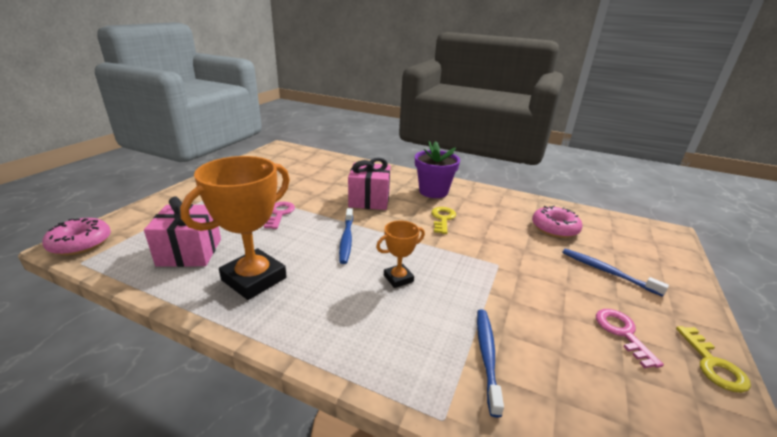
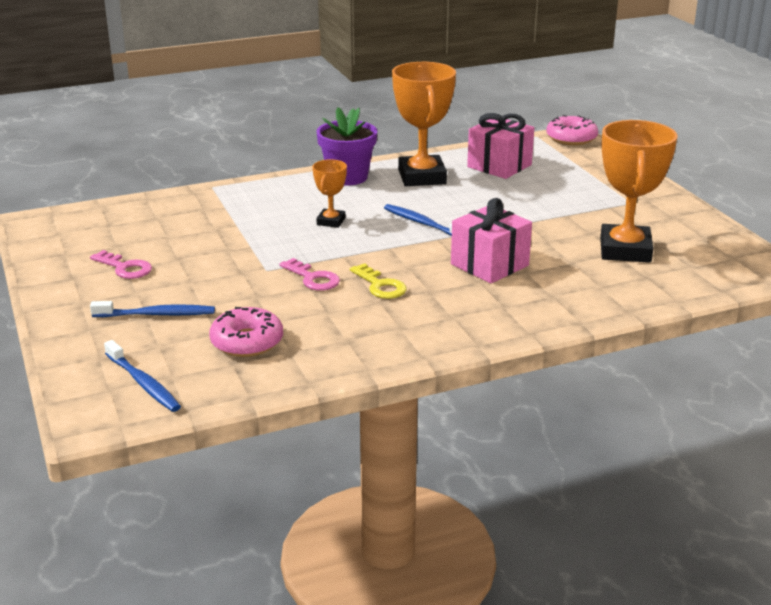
camera: 135 degrees right, 0 degrees up
(279, 214) = (523, 211): pink key -> pink key (313, 278)
(300, 175) = (625, 250): none -> orange trophy
(433, 191) = (452, 316): purple flower pot -> purple flower pot (347, 177)
(487, 356) = (214, 215): blue toothbrush -> blue toothbrush (143, 383)
(713, 364) = (49, 279): yellow key -> none

